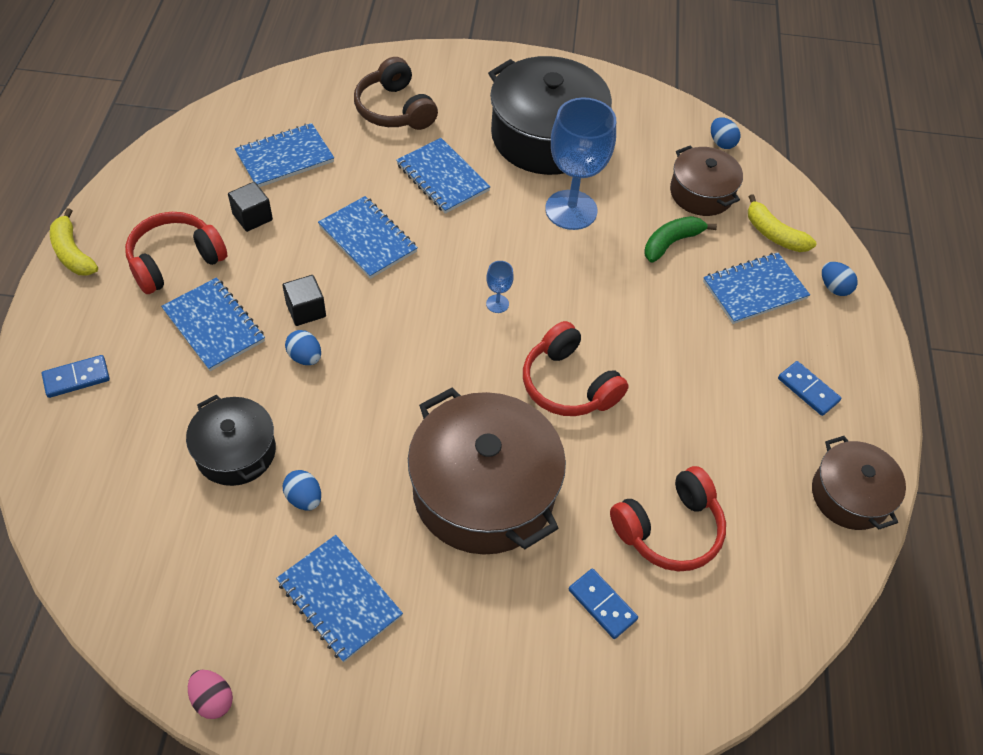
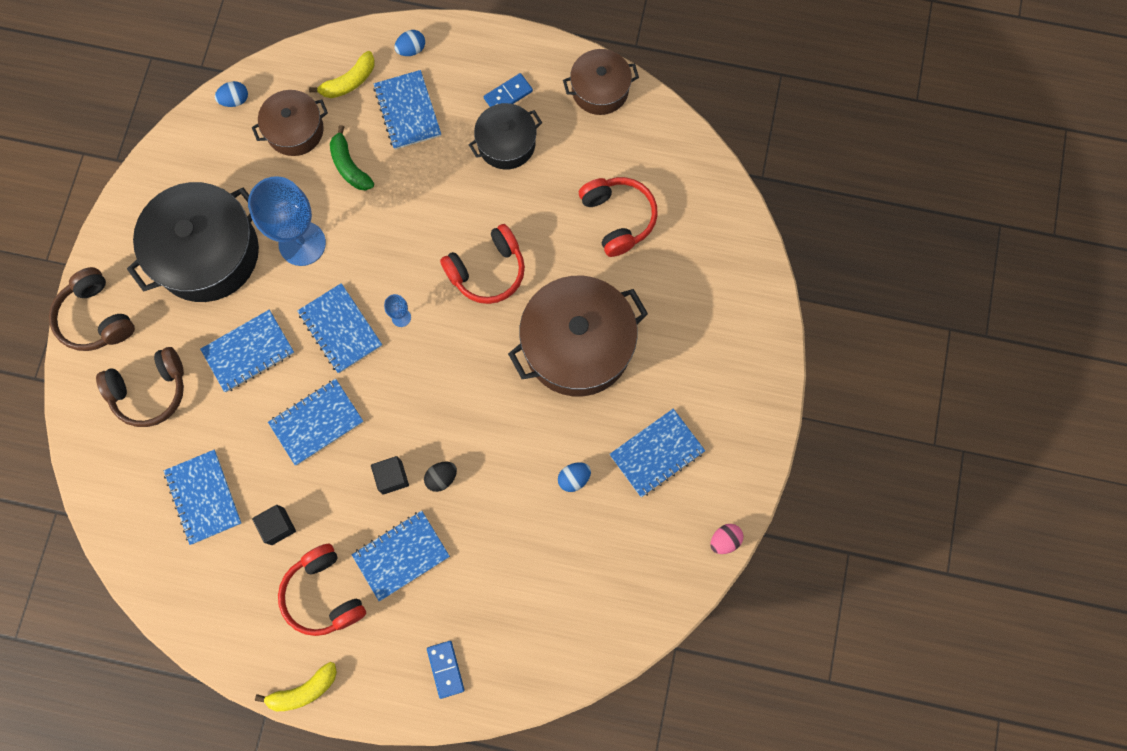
camera: 80 degrees left, 20 degrees up
(236, 452) = (528, 532): black pot -> black pot (506, 143)
(305, 357) = (441, 478): blue egg -> black egg
(466, 66) = (96, 318): none -> brown headphones
(476, 250) = (340, 329): none -> blue notebook
(602, 604) = (672, 273): blue domino -> none

